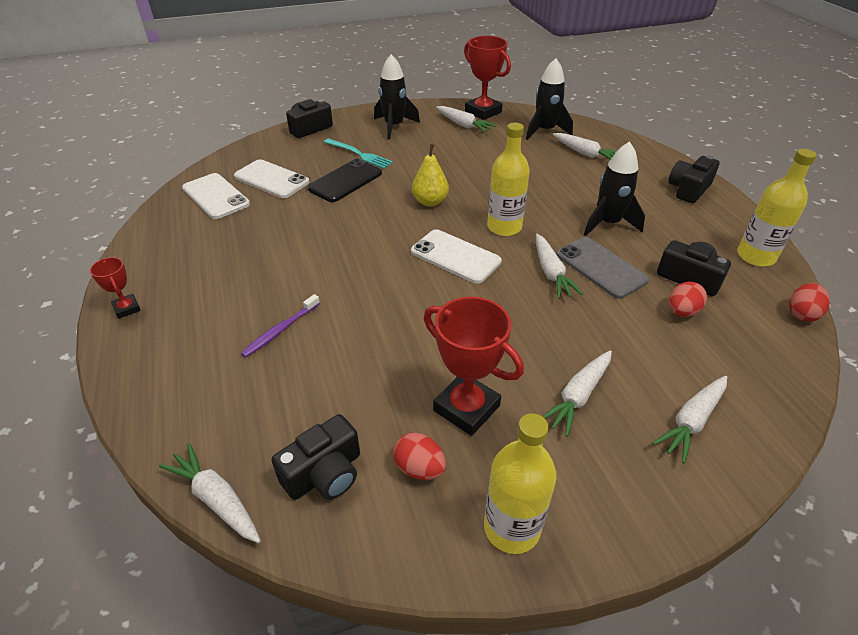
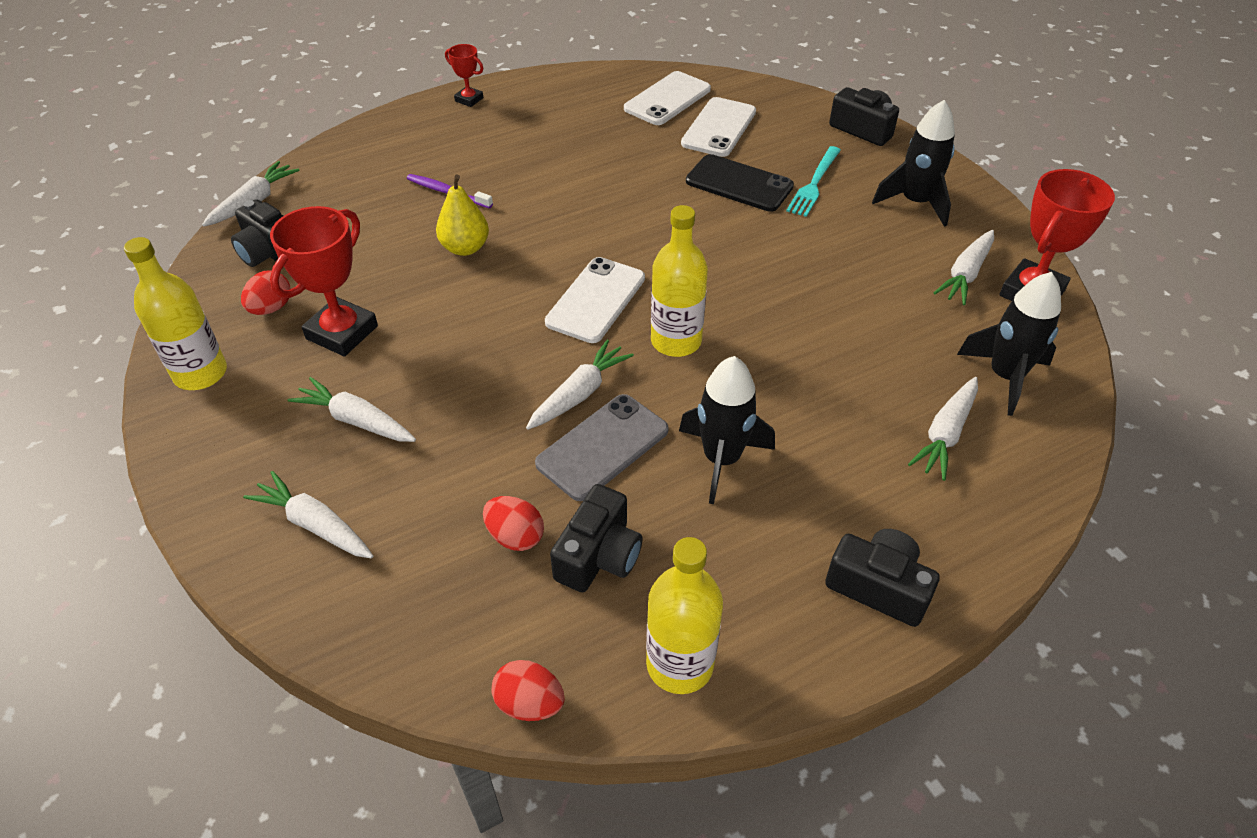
camera: 80 degrees right, 5 degrees up
(127, 308) = (469, 99): red trophy -> red trophy turned 75 degrees clockwise
(430, 202) = (716, 264): yellow pear -> yellow pear (465, 248)
(551, 273) = (580, 393): white carrot -> white carrot turned 150 degrees clockwise

